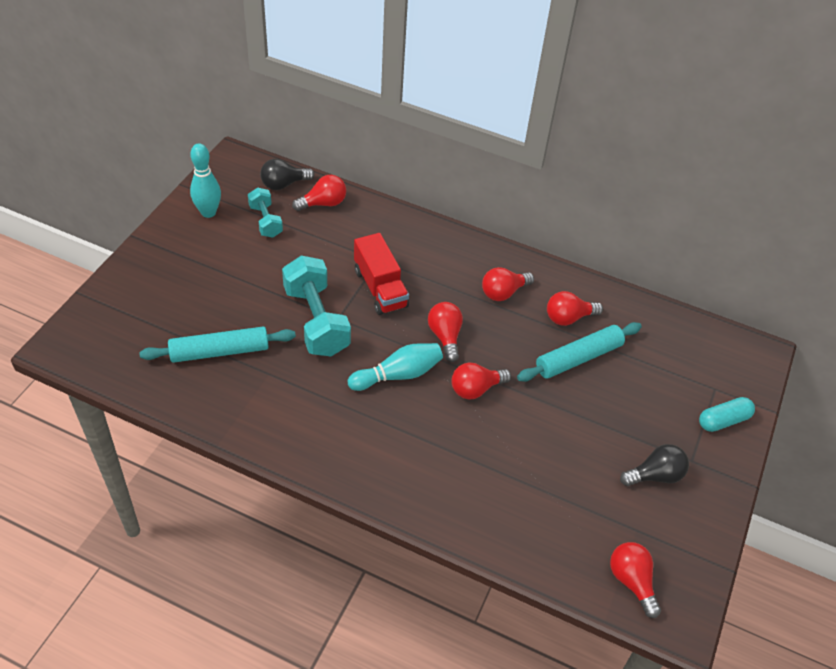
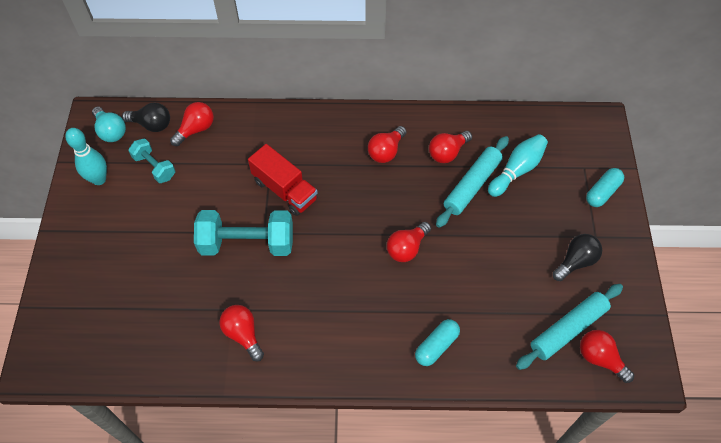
camera: 20 degrees left, 10 degrees up
(220, 351) = (180, 308): turquoise rolling pin -> turquoise rolling pin (568, 329)
(242, 176) = (111, 131): none -> turquoise light bulb
(284, 184) = (152, 124): black light bulb -> black light bulb turned 120 degrees counterclockwise
(316, 321) = (247, 243): turquoise dumbbell -> turquoise dumbbell turned 45 degrees counterclockwise
(398, 375) = (339, 263): turquoise bowling pin -> turquoise bowling pin (516, 170)
(445, 336) = (360, 212): red light bulb -> red light bulb (243, 334)
(456, 492) = (436, 346): none -> turquoise capsule

